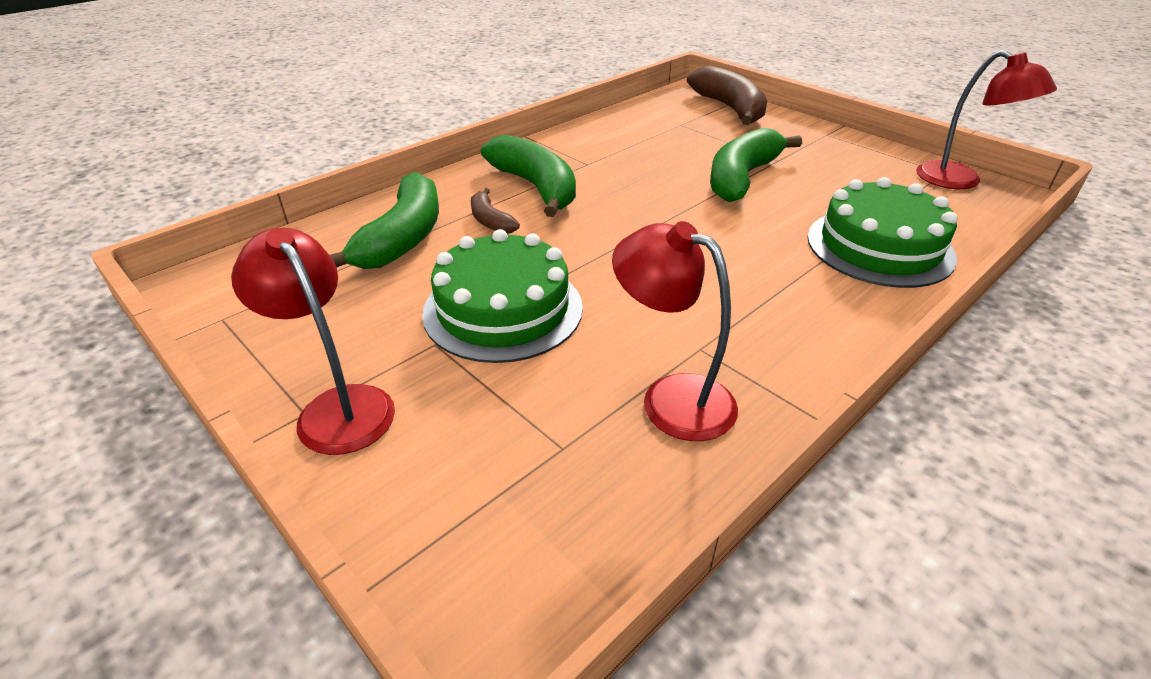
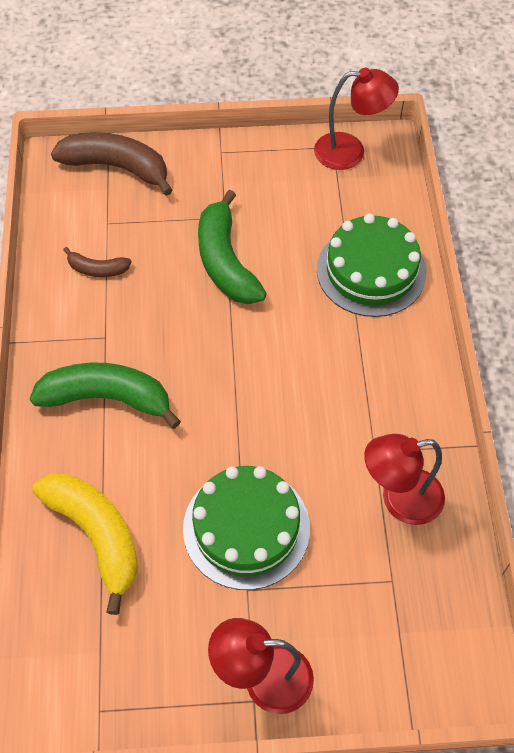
camera: 50 degrees left, 20 degrees up
(403, 238) = (96, 535): green banana -> yellow banana
(490, 221) = (128, 462): brown banana -> brown banana (97, 269)

